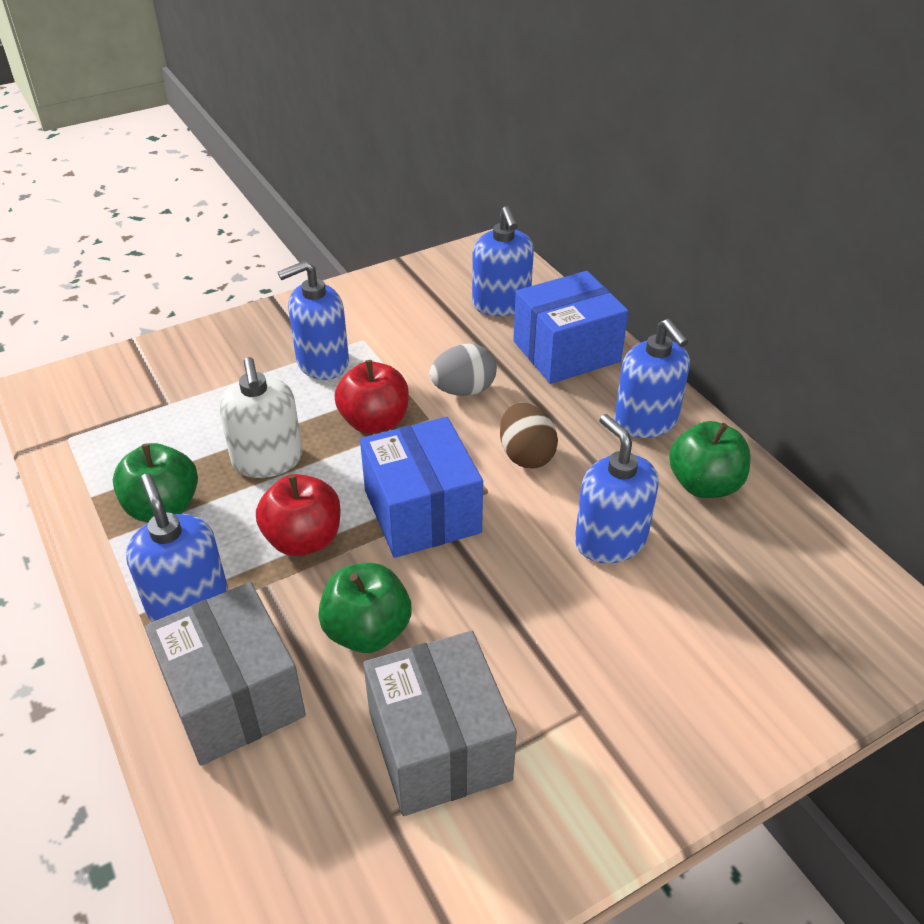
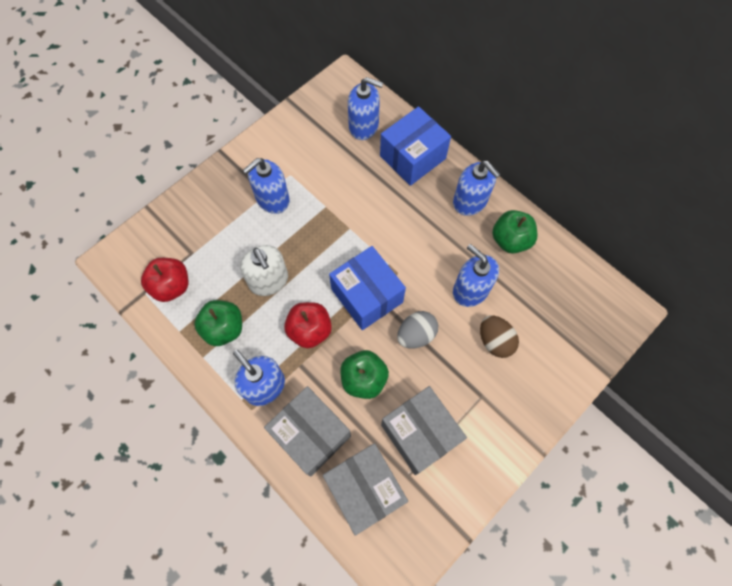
camera: 15 degrees left, 25 degrees up
(293, 817) = (365, 489): none -> grey box
(374, 422) = (319, 238): red apple -> red apple (171, 286)
(463, 390) = (362, 202): grey egg -> grey egg (416, 335)
(501, 304) = (364, 126): blue soap dispenser -> blue soap dispenser turned 45 degrees counterclockwise
(526, 455) = (411, 242): brown egg -> brown egg (495, 341)

